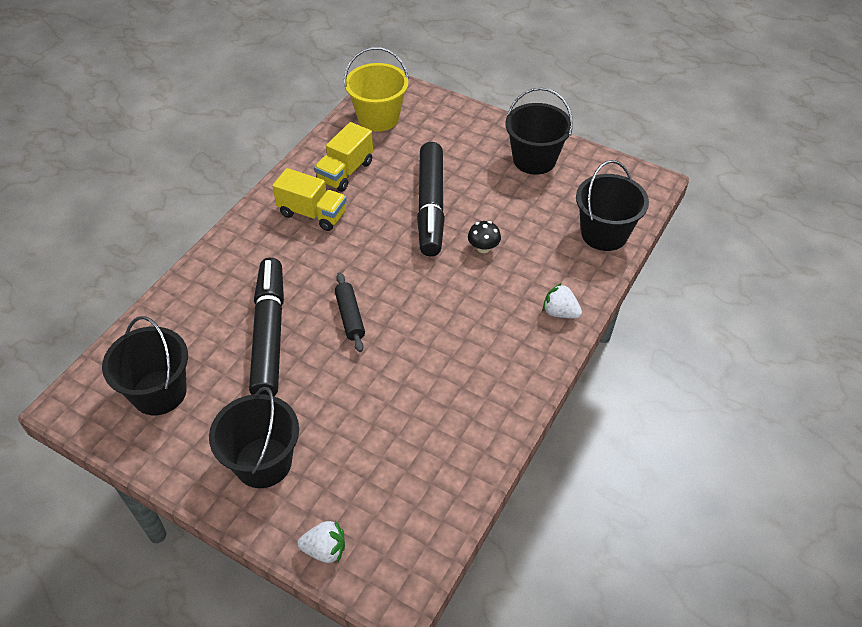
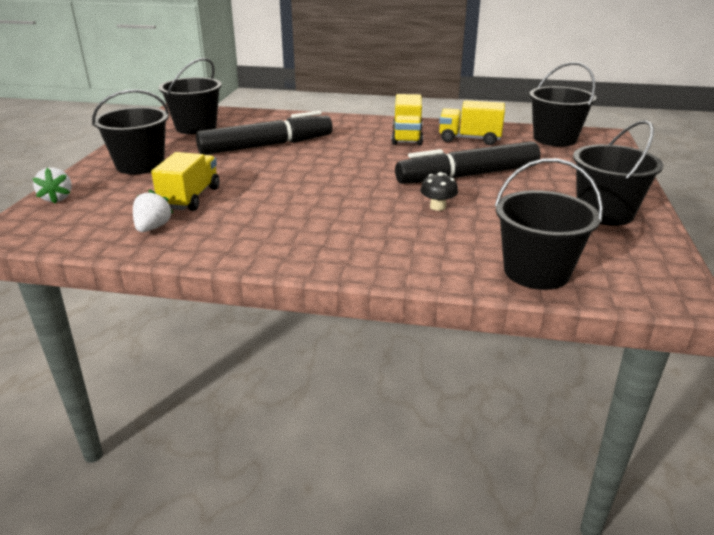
camera: 70 degrees right, 20 degrees down
(350, 316) = (302, 167): black rolling pin -> none
(378, 118) = (554, 139): yellow bucket -> black bucket
(383, 423) = (190, 198): none -> yellow truck
(560, 312) = (379, 261): white strawberry -> white strawberry (153, 228)

